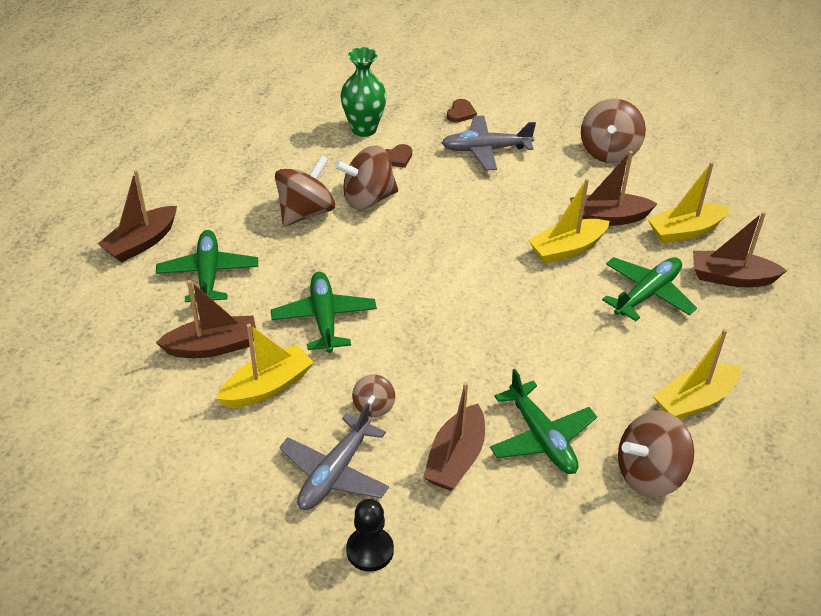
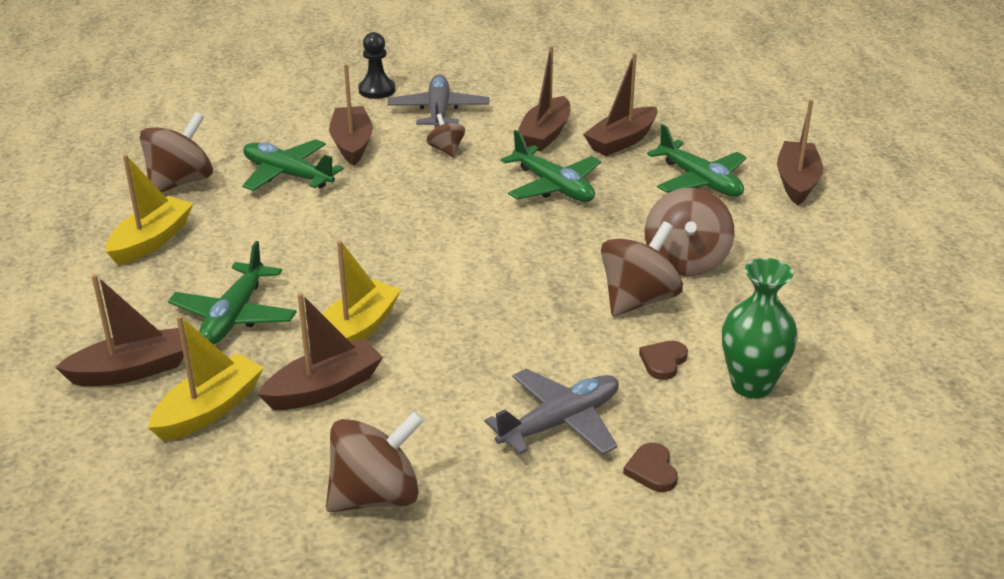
camera: 150 degrees right, 10 degrees down
(267, 387) = (545, 134): yellow boat -> brown boat
(609, 152) = (376, 496): brown spinning top -> brown spinning top turned 75 degrees clockwise

